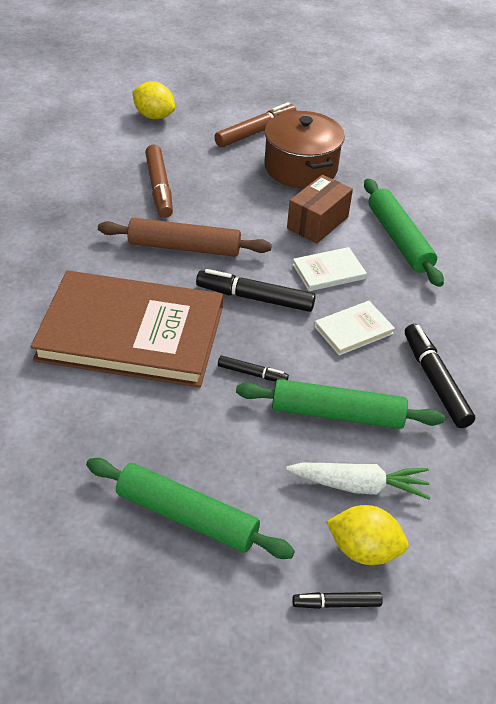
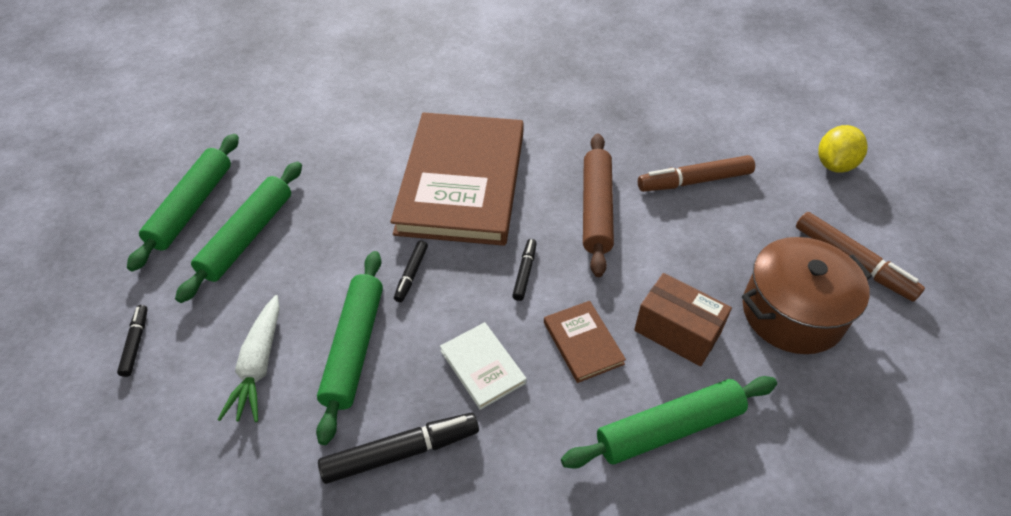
camera: 90 degrees right, 5 degrees up
(128, 585) = (191, 207): none -> green rolling pin
(255, 298) = (524, 272): black marker -> black marker, size x0.55
(328, 271) = (583, 343): white book -> brown book
(364, 550) = (185, 366): yellow lemon -> none

